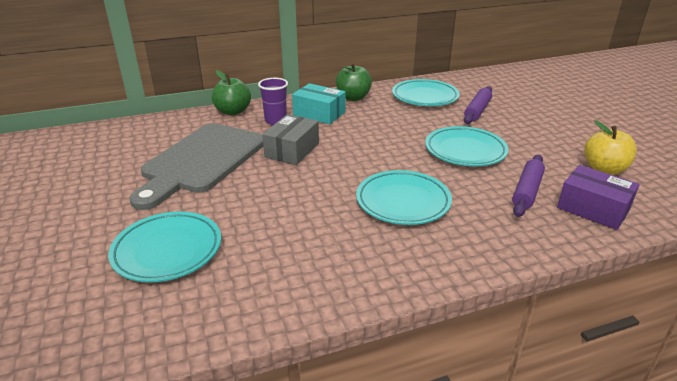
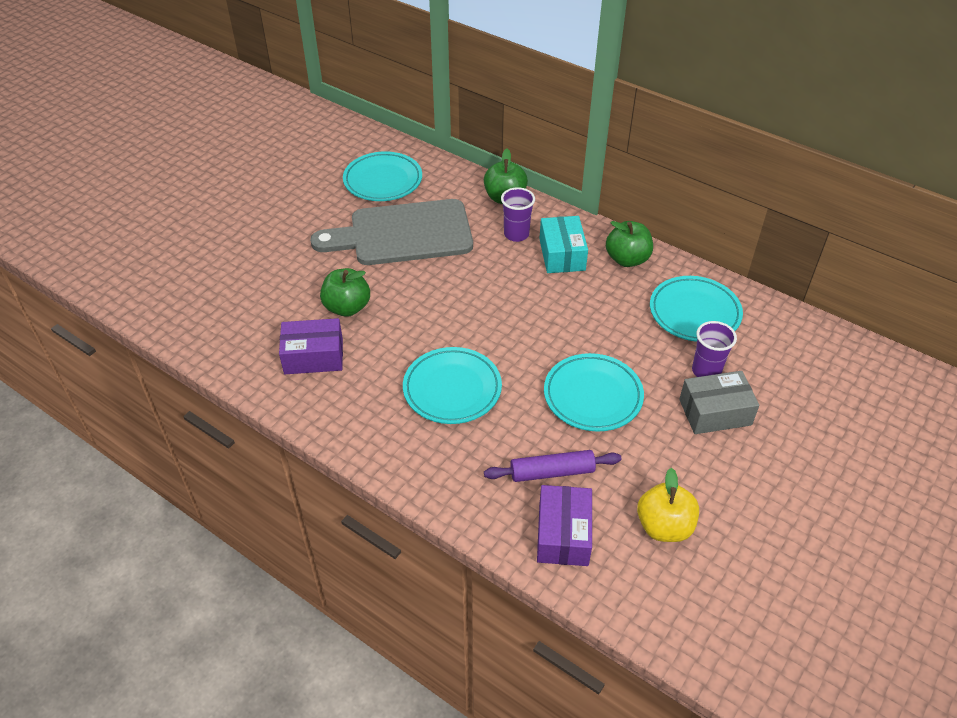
camera: 55 degrees right, 15 degrees up
(167, 250) = (279, 292): turquoise plate -> turquoise plate (383, 181)
(245, 218) = (347, 307): none -> green apple
(281, 261) = (313, 356): none -> purple box
(292, 150) = (472, 276): grey box -> grey box (715, 412)
(477, 111) = (706, 371): purple rolling pin -> purple cup

